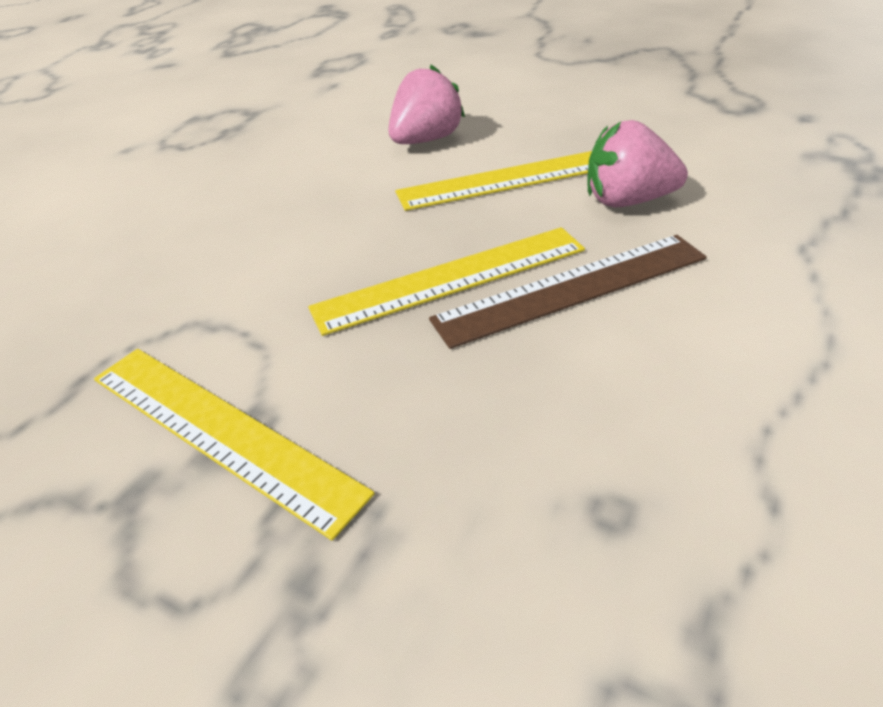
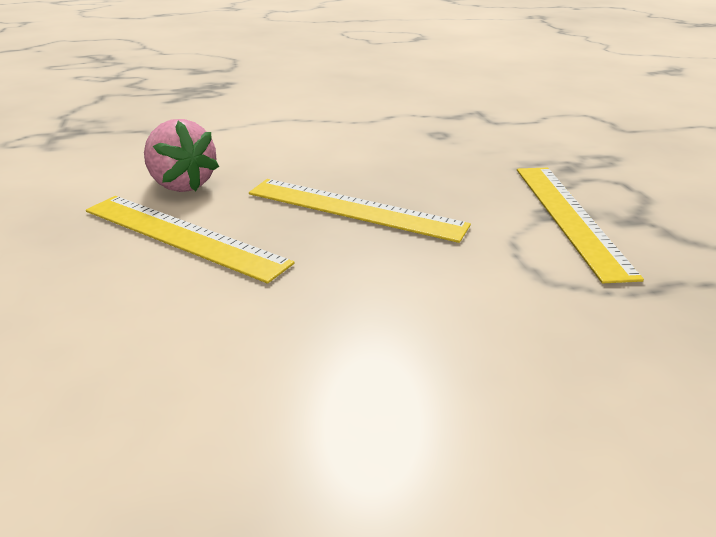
camera: 135 degrees left, 10 degrees down
(426, 140) = (127, 320): pink strawberry -> none
(572, 289) = (313, 173): brown ruler -> none

